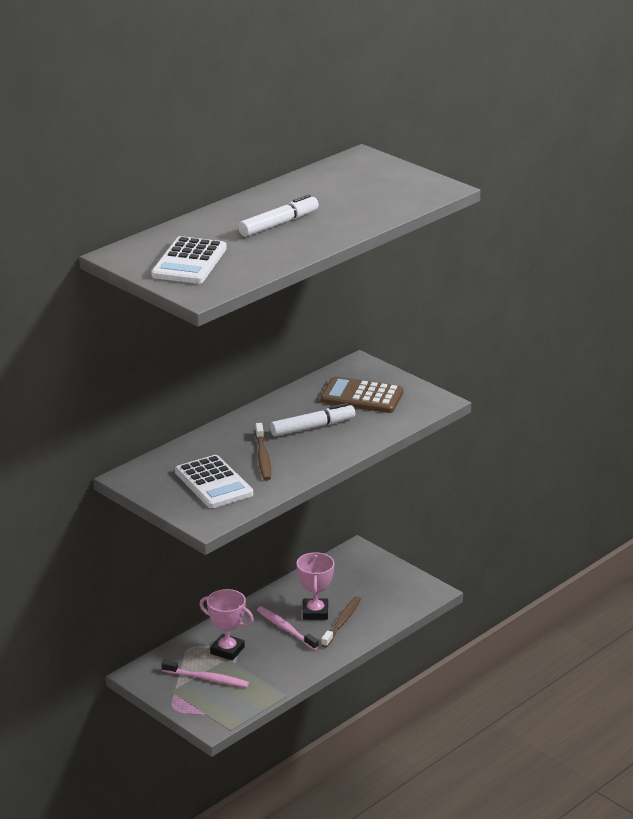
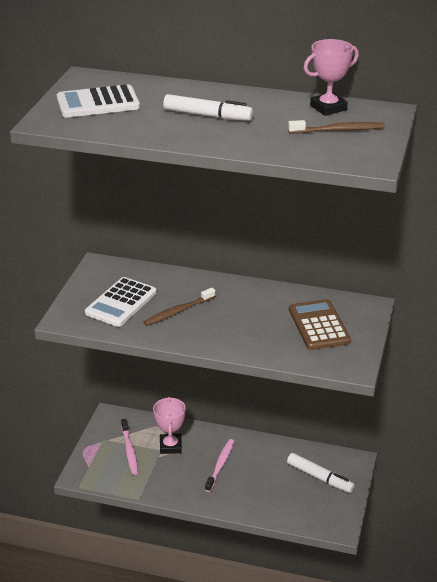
camera: 60 degrees right, 5 degrees up
(312, 427) = (246, 318): white marker -> white marker (319, 477)
(315, 612) = (254, 472): pink trophy -> pink trophy (328, 108)
(342, 622) = (253, 492): brown toothbrush -> brown toothbrush (338, 130)

